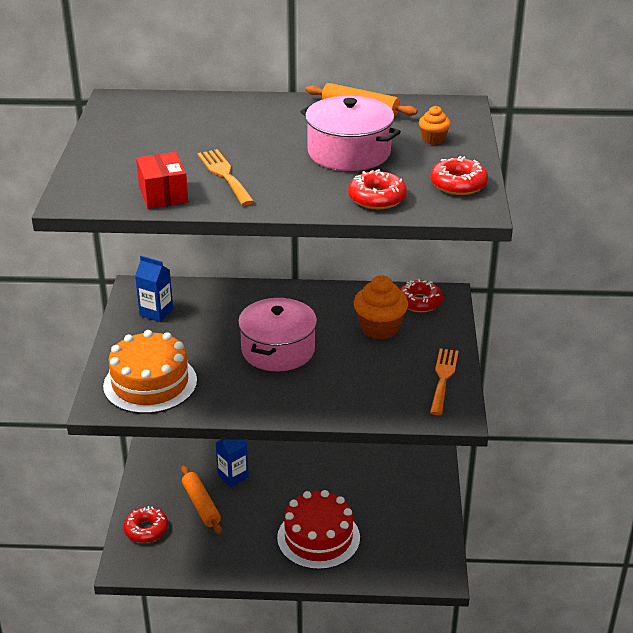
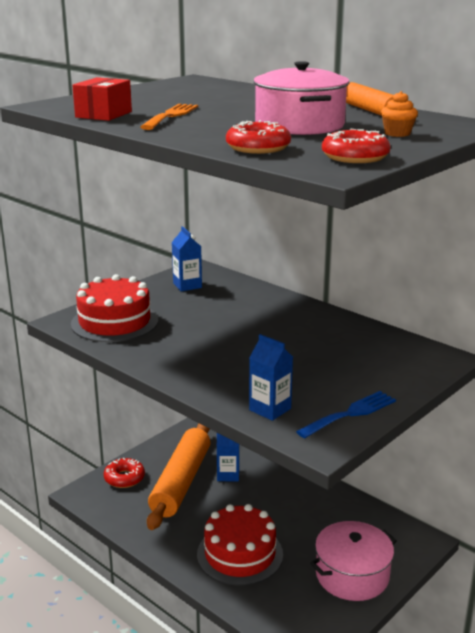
camera: 40 degrees right, 10 degrees down
(150, 383) = (114, 322): orange cake -> red cake
(201, 505) = (181, 482): orange rolling pin -> orange rolling pin, size x1.80
(278, 350) = (238, 338): pink pot -> pink pot (352, 575)
(379, 328) = (346, 357): orange cupcake -> none
(387, 403) = (270, 409): none -> blue carton
(419, 302) = (412, 353): red donut -> none
(443, 378) = (350, 413): orange fork -> blue fork

